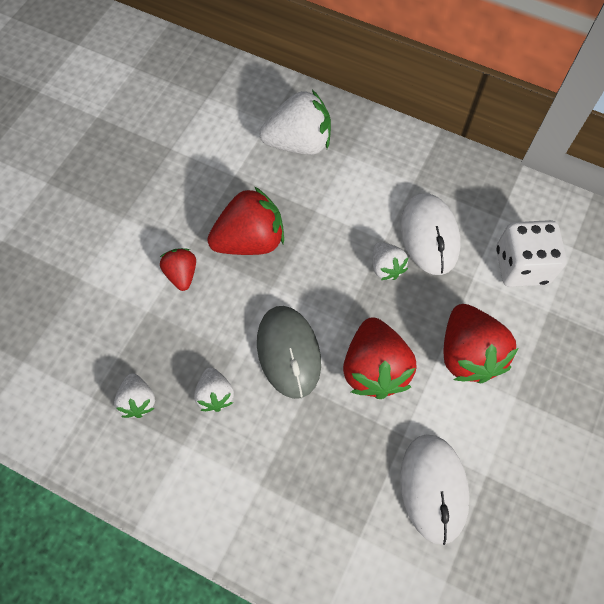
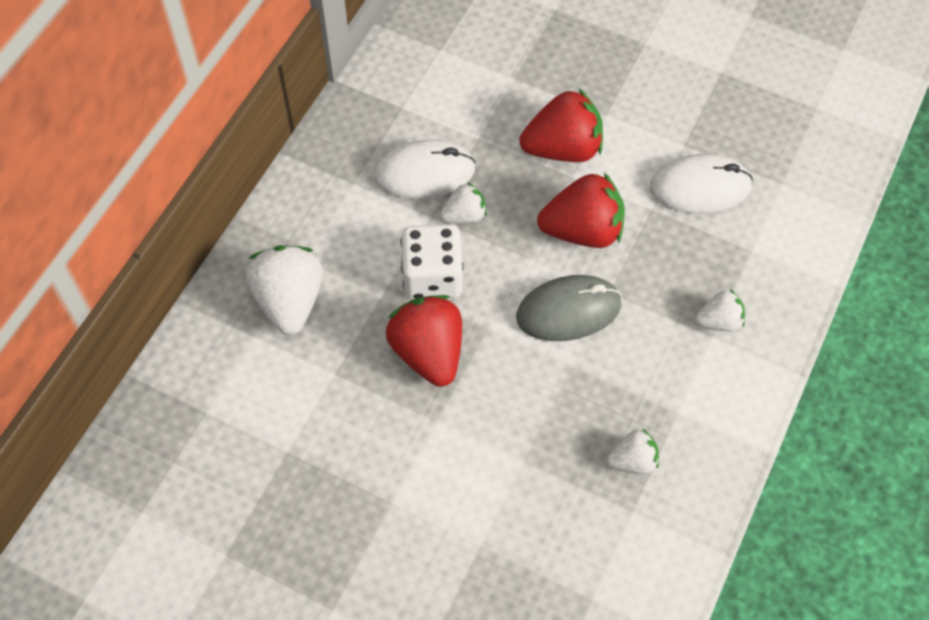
camera: 90 degrees left, 5 degrees down
(182, 274) = (473, 426): red strawberry -> none
(215, 395) = (620, 382): white strawberry -> white strawberry (719, 321)
(521, 266) = (462, 94): white dice -> white dice (432, 277)

